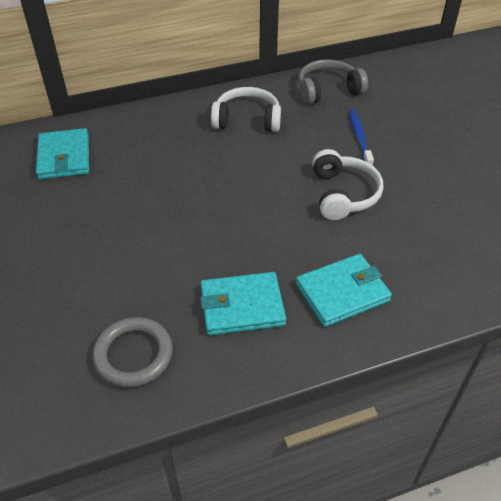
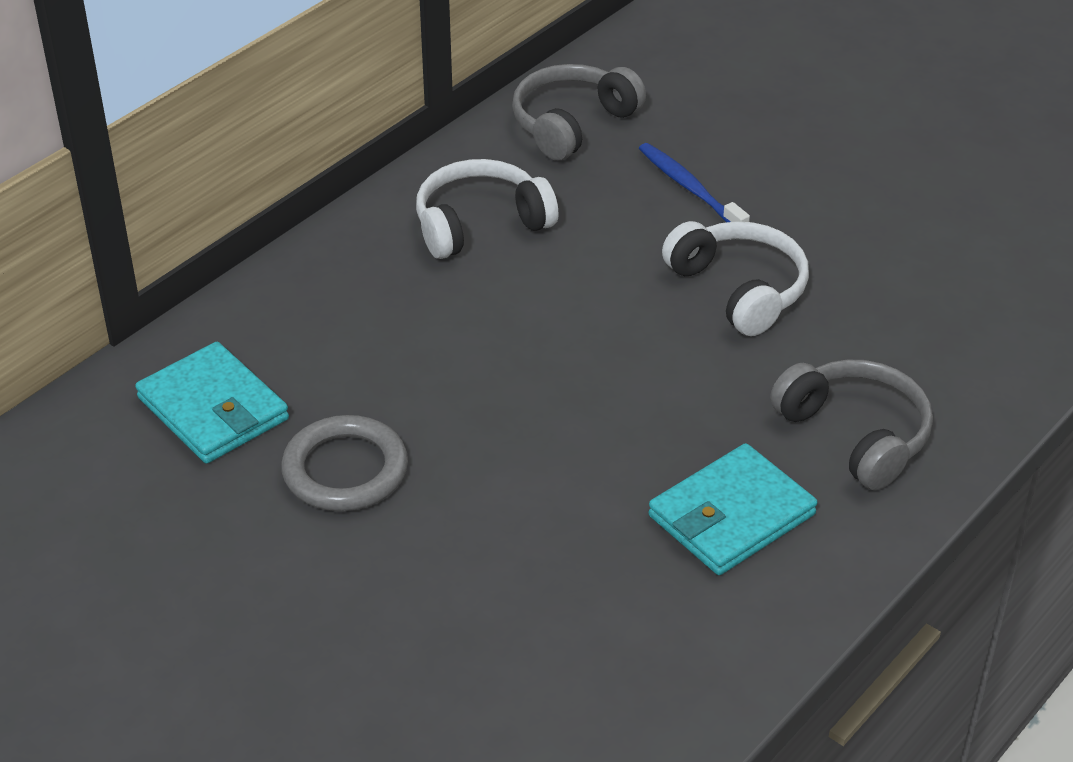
camera: 30 degrees left, 5 degrees down
(133, 355) = (634, 651): grey ring -> grey ring (345, 470)
(342, 293) = (855, 435): turquoise wallet -> grey headphones

